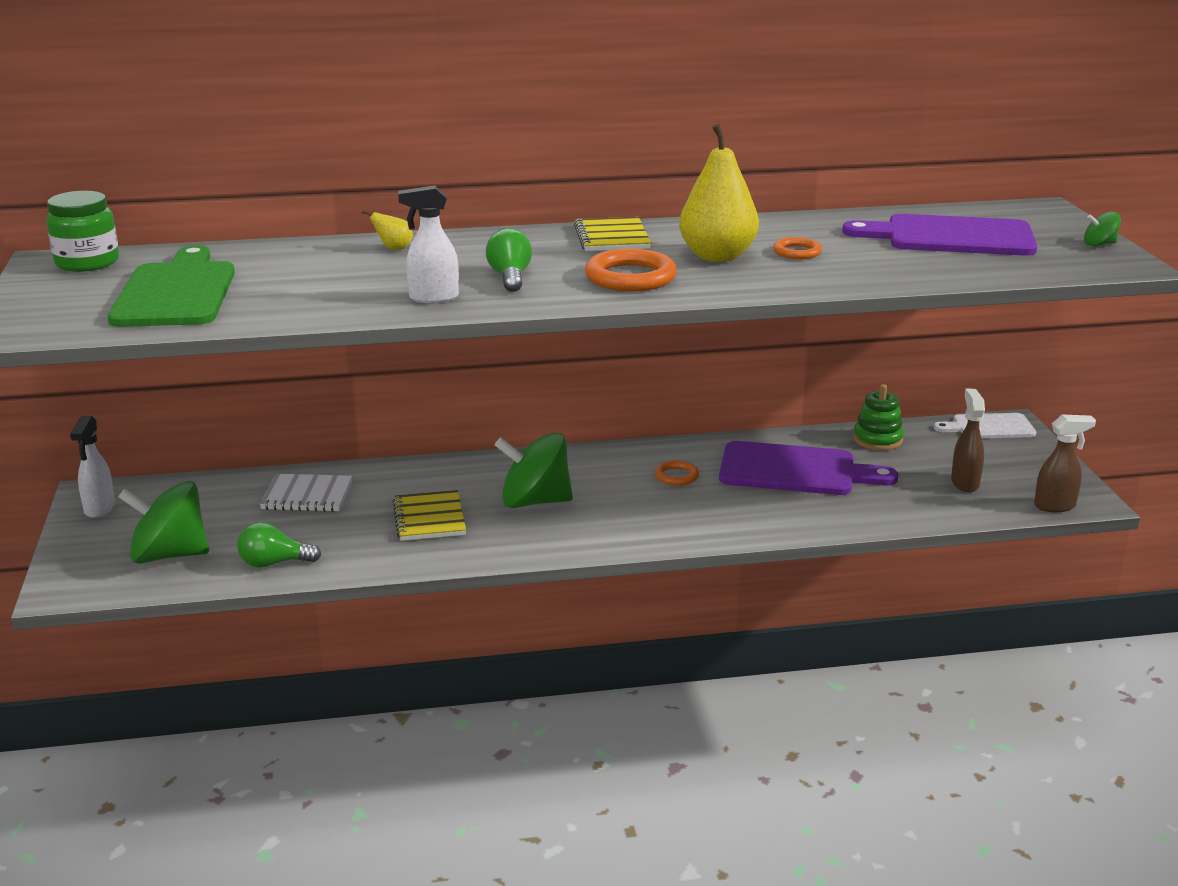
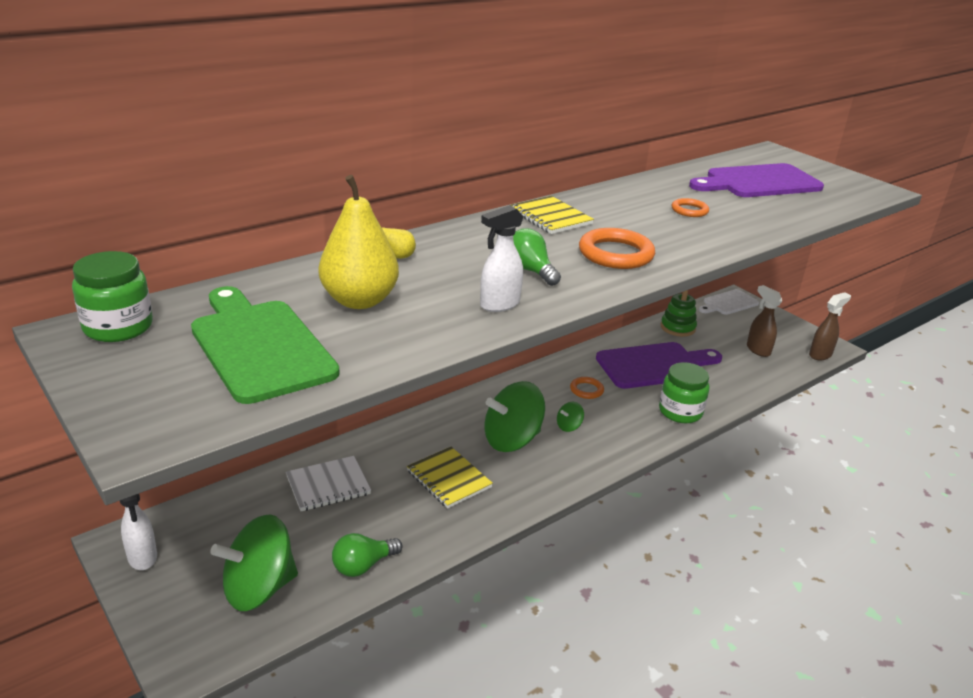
camera: 30 degrees left, 5 degrees up
(717, 256) = (645, 223): yellow pear -> yellow pear (359, 300)
(770, 520) = (680, 412): none -> green jar
(1099, 244) = (843, 175): green spinning top -> green spinning top (569, 426)

